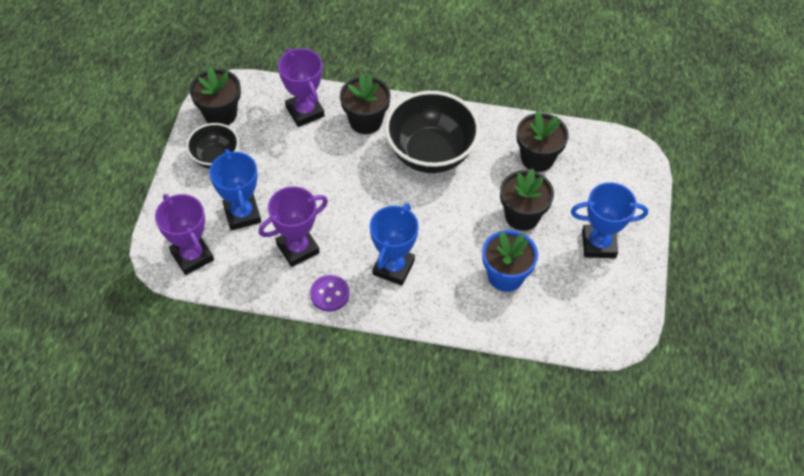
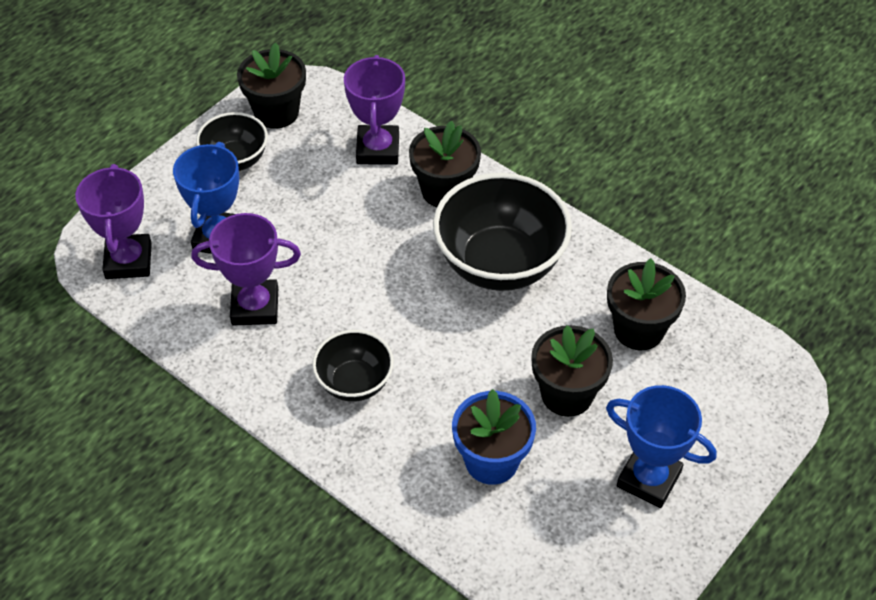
camera: 30 degrees right, 5 degrees down
(329, 294) = (254, 379): purple button -> none
(393, 267) = (354, 383): blue trophy -> black bowl

